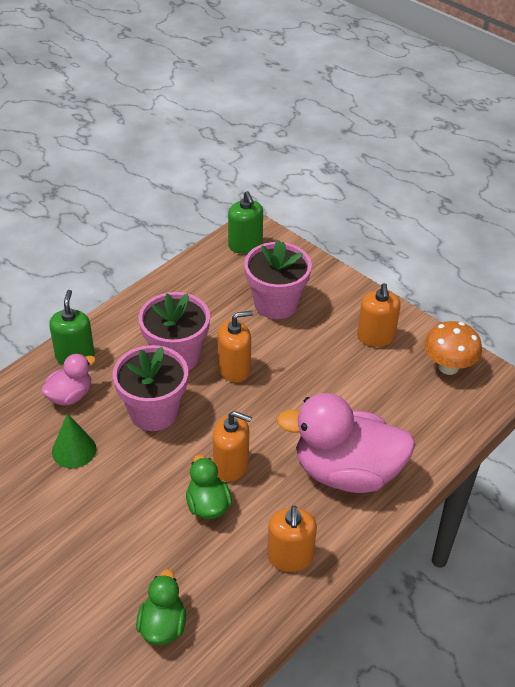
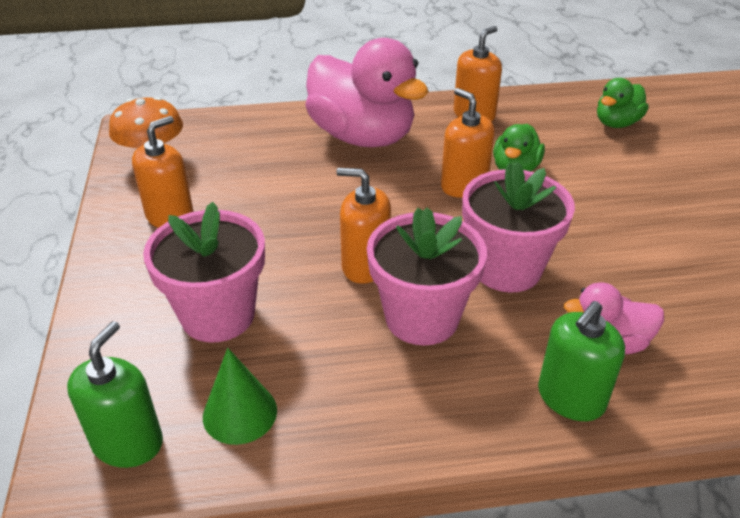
camera: 140 degrees left, 5 degrees down
(74, 450) = (634, 276): green cone -> green cone (240, 413)

